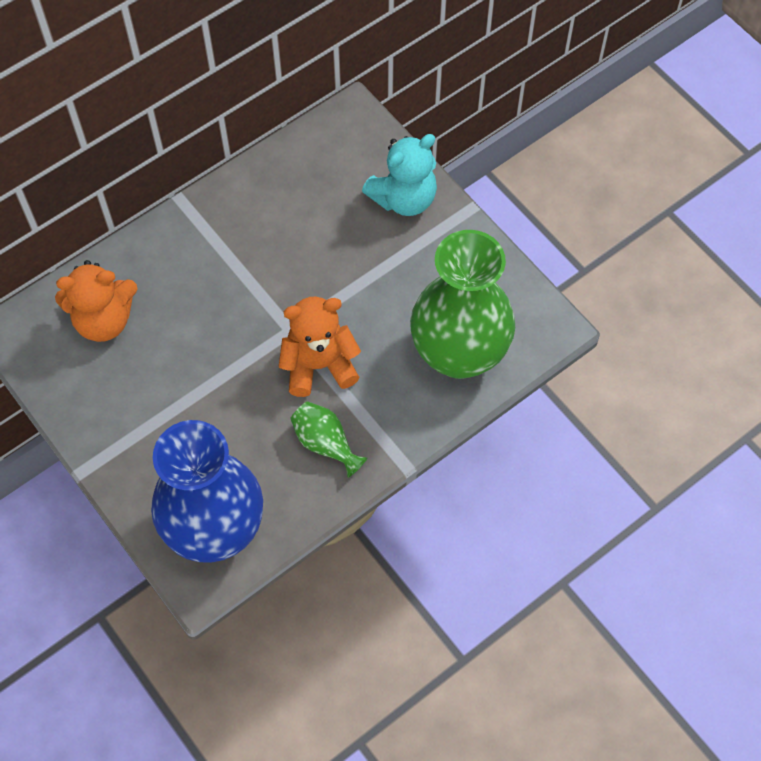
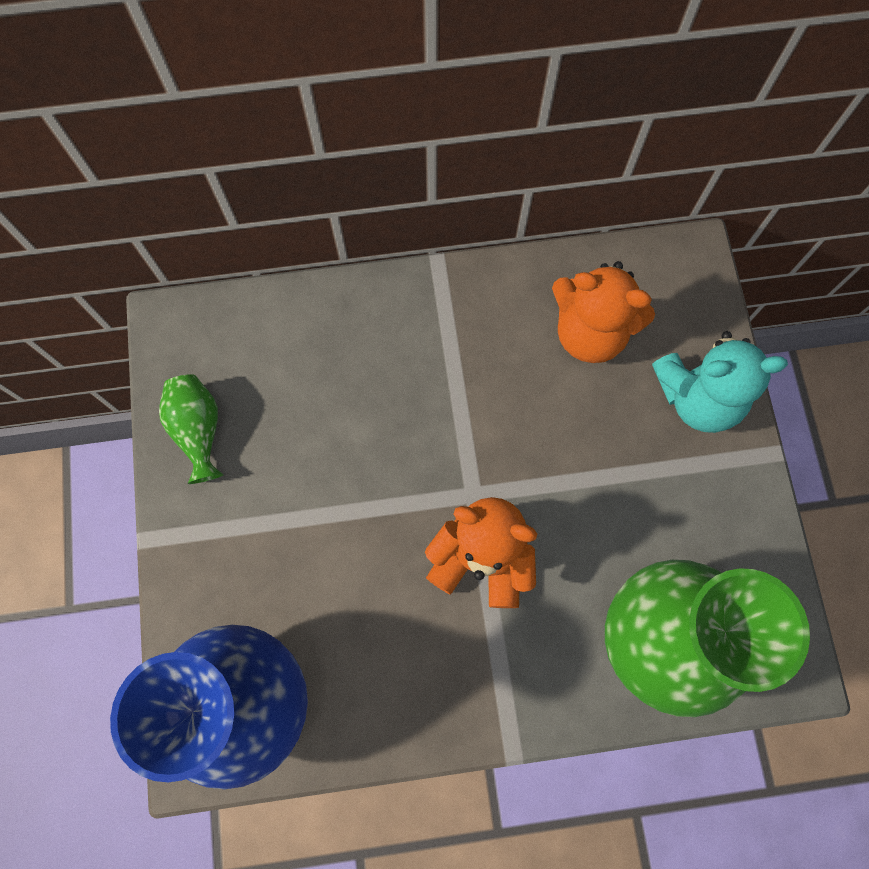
camera: 30 degrees right, 10 degrees up
(104, 320) = (273, 366): orange teddy bear -> orange teddy bear (590, 332)
(325, 443) = (434, 665): green vase -> green vase (198, 430)

